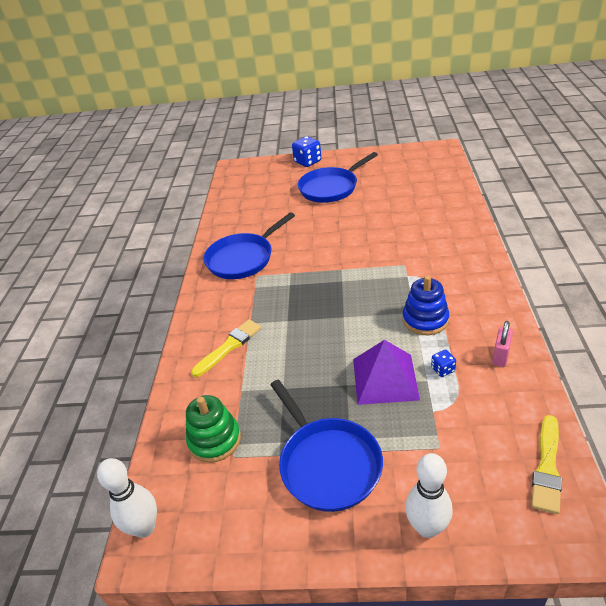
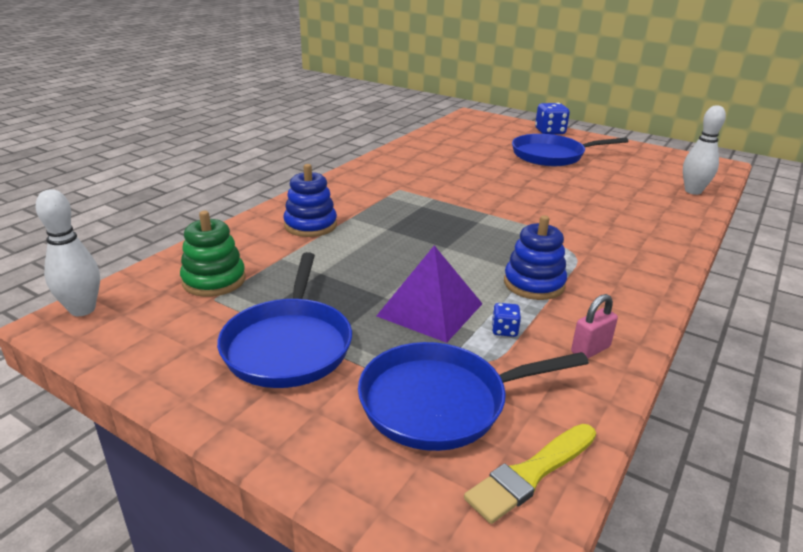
camera: 25 degrees right, 10 degrees down
(229, 346) = (310, 225): yellow brush -> blue stacking toy
(243, 259) = (400, 174): blue pan -> blue pan (440, 402)
(427, 527) = (321, 447): white bowling pin -> white bowling pin (693, 191)

